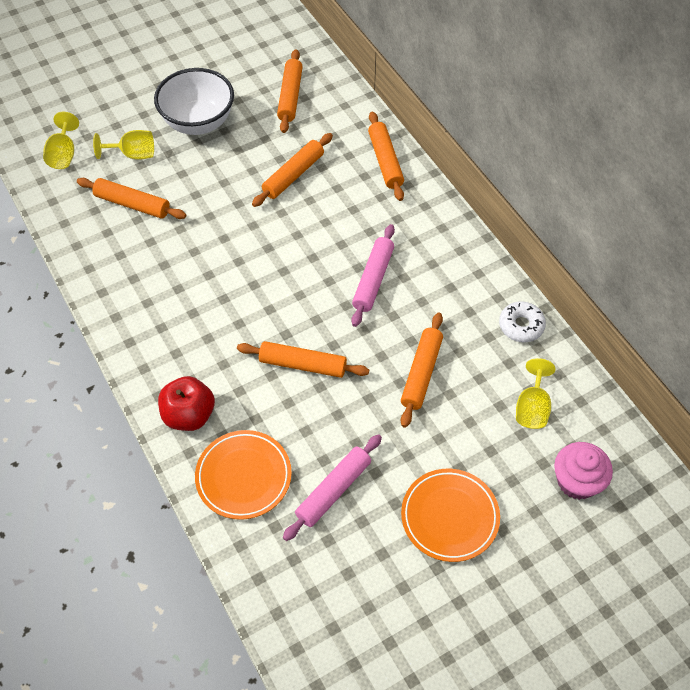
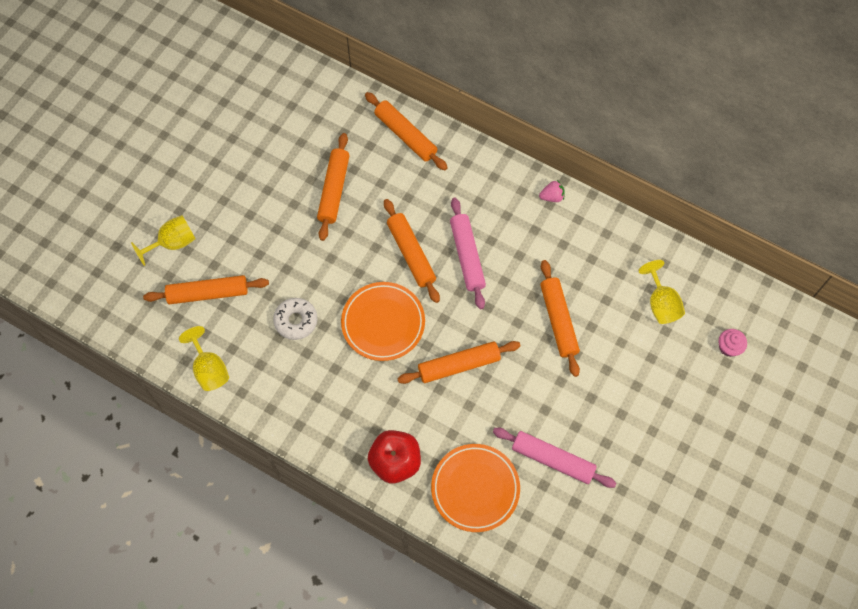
camera: 30 degrees left, 10 degrees up
(63, 154) = (106, 276): yellow goblet -> yellow goblet (209, 369)
(198, 122) = (211, 179): white bowl -> none
(290, 96) = (278, 110): orange rolling pin -> orange rolling pin (411, 254)
(333, 490) = (552, 460): pink rolling pin -> pink rolling pin turned 75 degrees counterclockwise
(449, 517) = (653, 430): orange plate -> orange plate (383, 323)
(485, 268) = (552, 197): none -> pink strawberry
(521, 326) = (611, 235): white donut -> white donut (296, 321)
(577, 481) = (729, 347): pink cupcake -> pink cupcake, size x0.57

